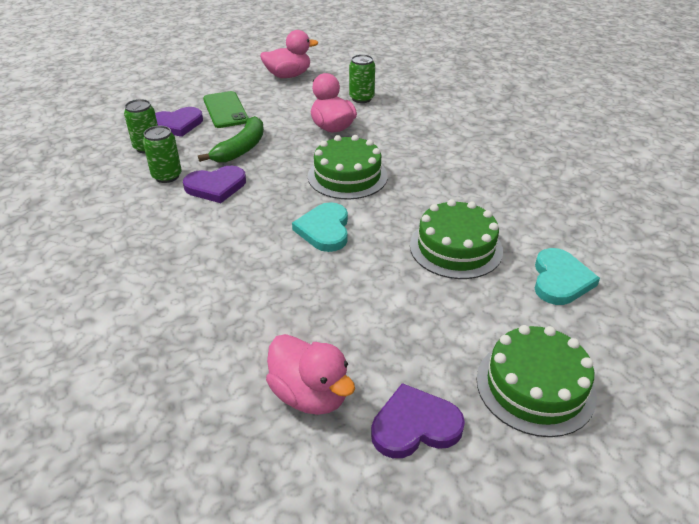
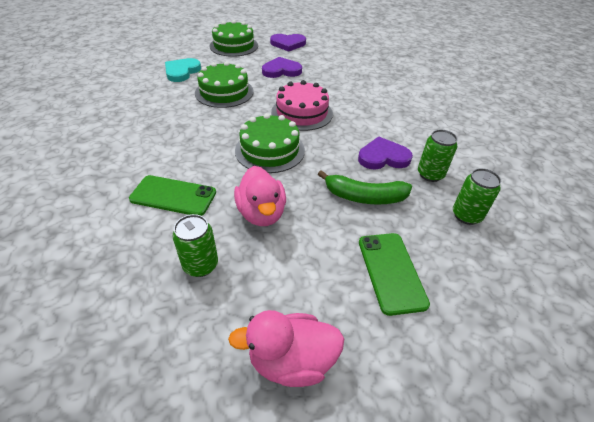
camera: 170 degrees left, 5 degrees up
(177, 124) = (448, 251): purple heart -> purple heart (281, 70)
(241, 149) = (364, 197): green banana -> green banana turned 120 degrees counterclockwise
(310, 395) = (326, 55): pink duck -> none
(324, 230) = (302, 113): turquoise heart -> pink cake
(414, 128) = (173, 196): none -> green phone

